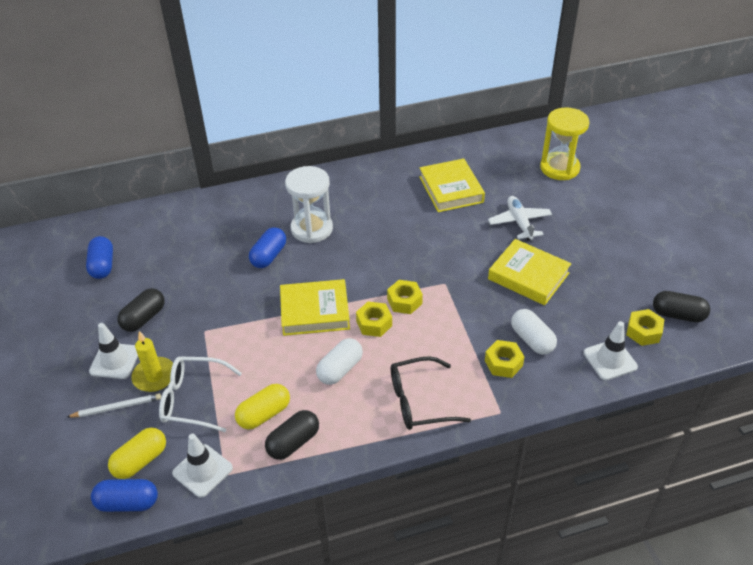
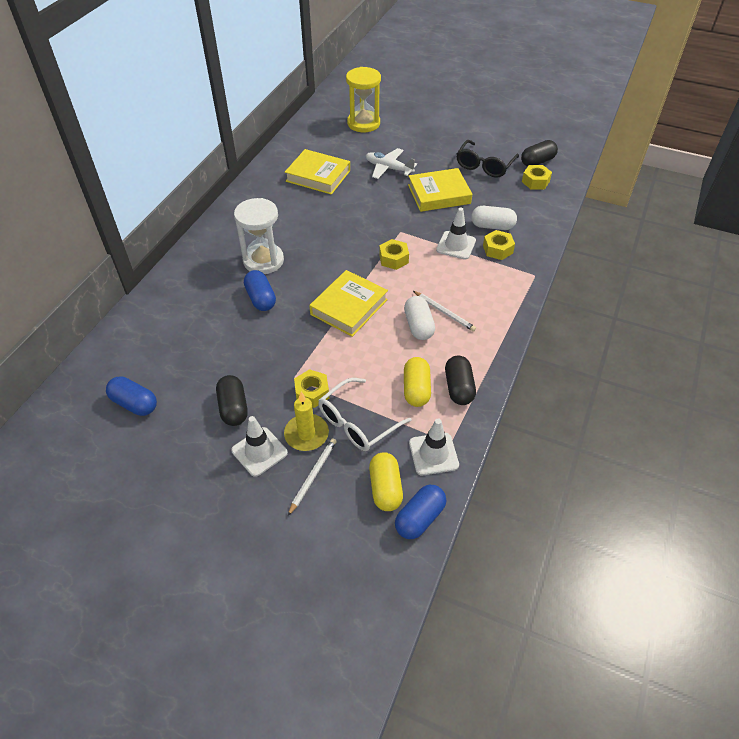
camera: 50 degrees left, 5 degrees up
(374, 323) = (396, 285): yellow nut -> yellow nut (312, 393)
(375, 376) = (444, 312): none -> white pencil
(420, 401) = (488, 304): black glasses -> black glasses (484, 165)
(610, 360) = (542, 207): white traffic cone -> white traffic cone (456, 245)

